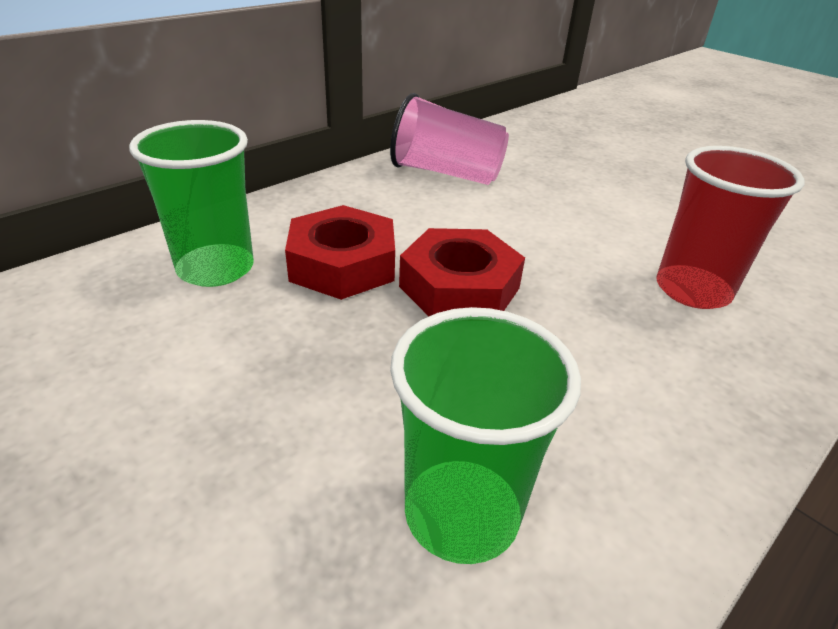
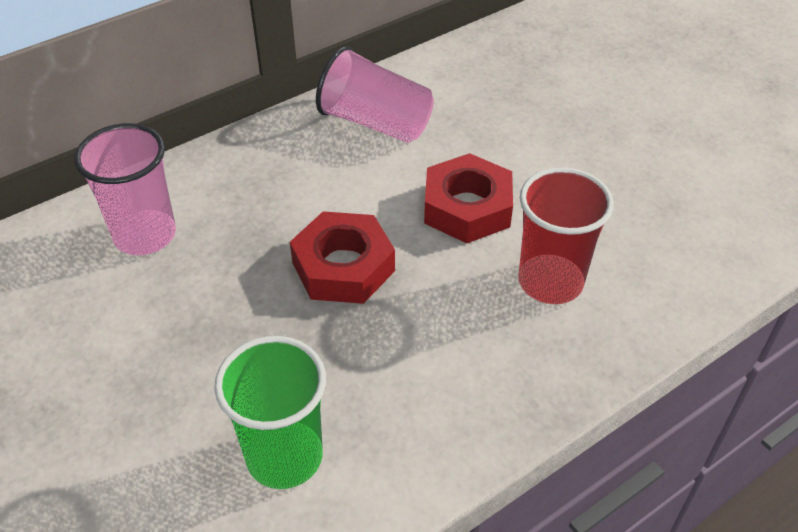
camera: 10 degrees right, 10 degrees up
(216, 268) = (145, 235): green cup -> pink cup
(342, 264) = (250, 236): red nut -> red nut (467, 208)

